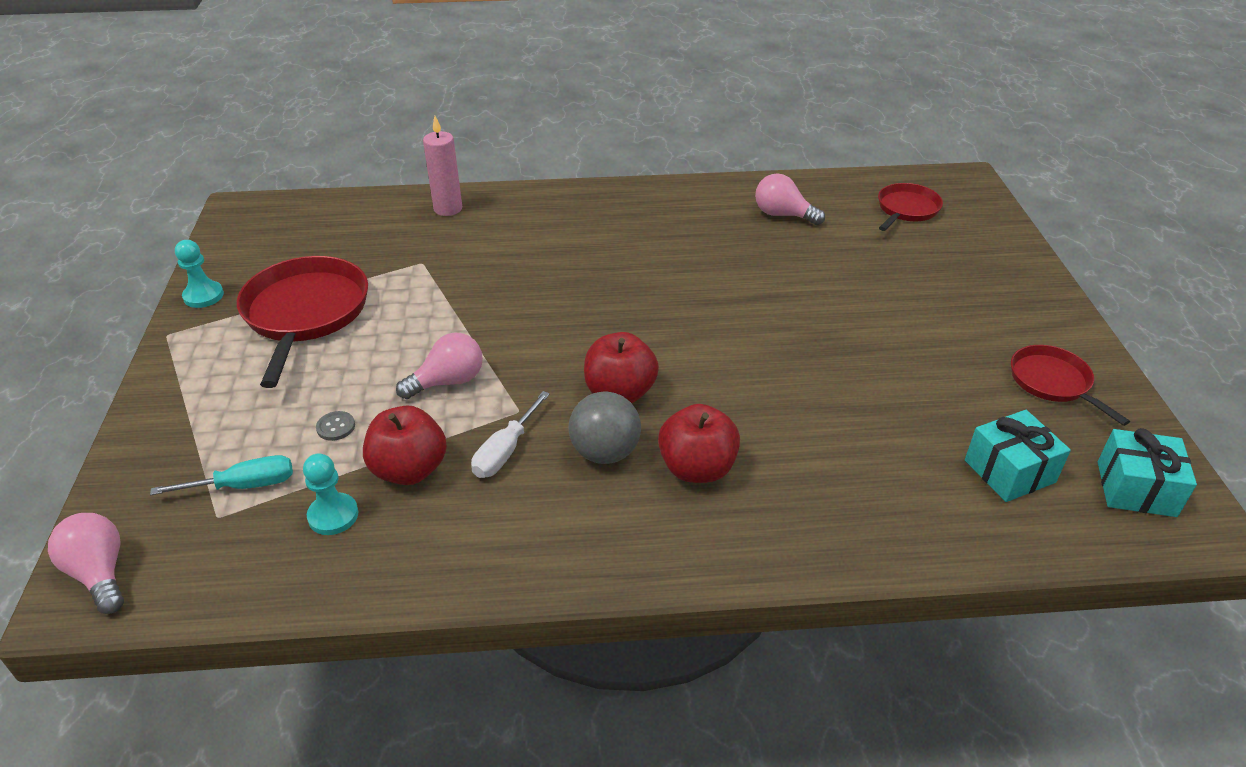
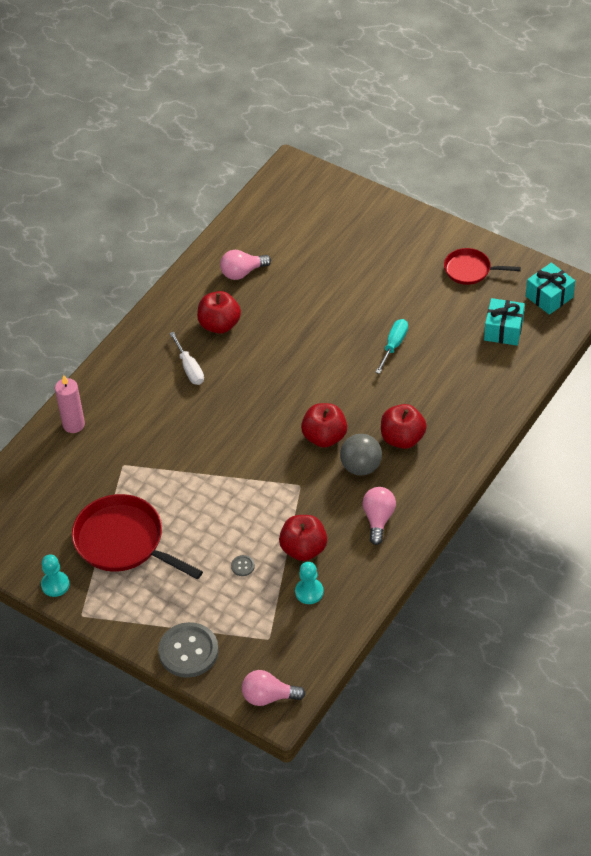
camera: 50 degrees left, 10 degrees up
(151, 449) = (188, 651): none -> grey button
(243, 486) = (254, 621): turquoise screwdriver -> turquoise screwdriver (393, 346)
(448, 382) = (249, 503): pink light bulb -> pink light bulb (378, 519)
(506, 450) = (324, 504): white screwdriver -> white screwdriver (189, 368)
(692, 234) = (219, 325): none -> red apple
(906, 209) = (292, 216): red pan -> none

